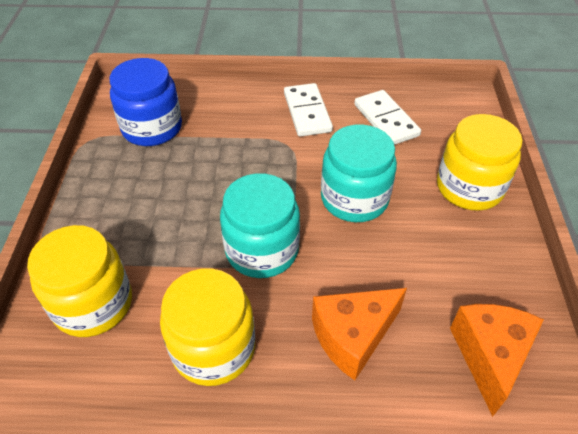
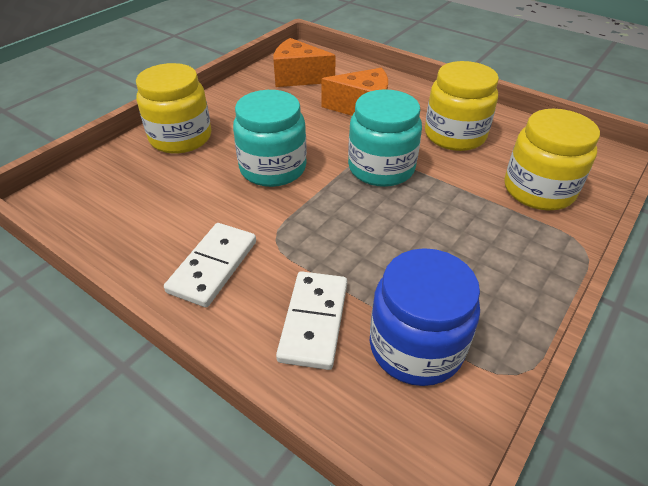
camera: 145 degrees left, 5 degrees down
(386, 120) = (152, 216): white domino -> white domino (313, 321)
(489, 357) = (298, 77): orange cheese -> orange cheese turned 60 degrees clockwise

